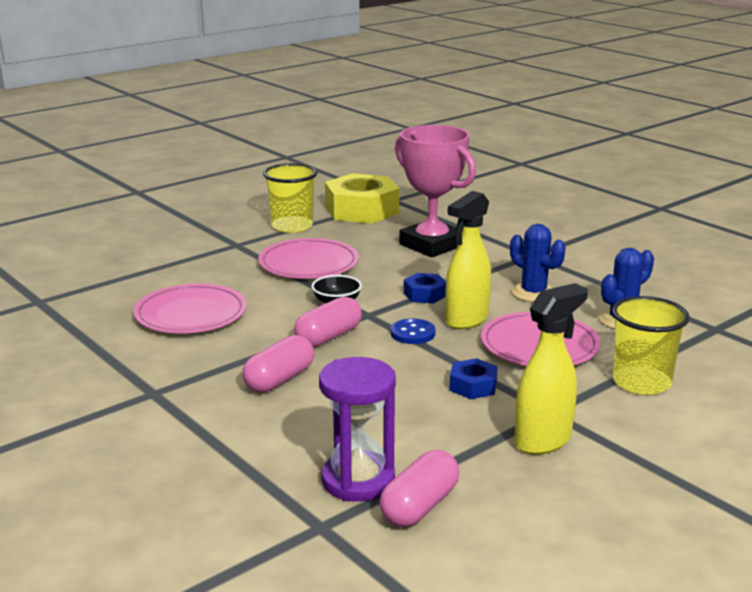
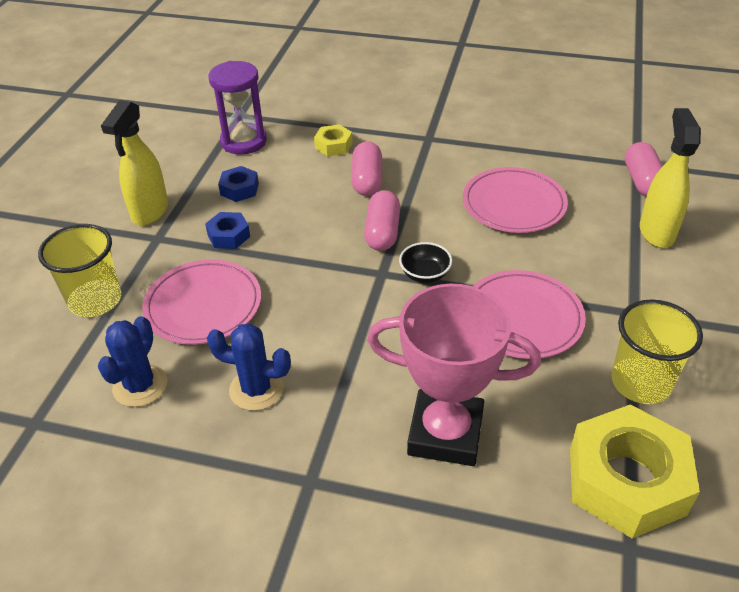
camera: 145 degrees right, 20 degrees up
(261, 428) = (333, 145): none -> yellow nut
(412, 333) = (322, 268): blue button -> none
(419, 506) = (197, 143): pink capsule -> pink capsule (642, 181)
(425, 294) = (361, 328): blue nut -> blue nut (239, 189)
(466, 320) = (291, 309): yellow spray bottle -> yellow spray bottle (656, 232)

